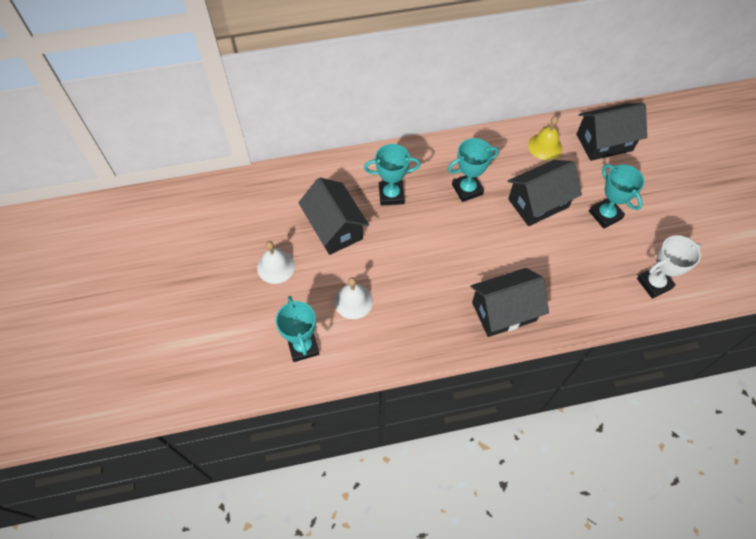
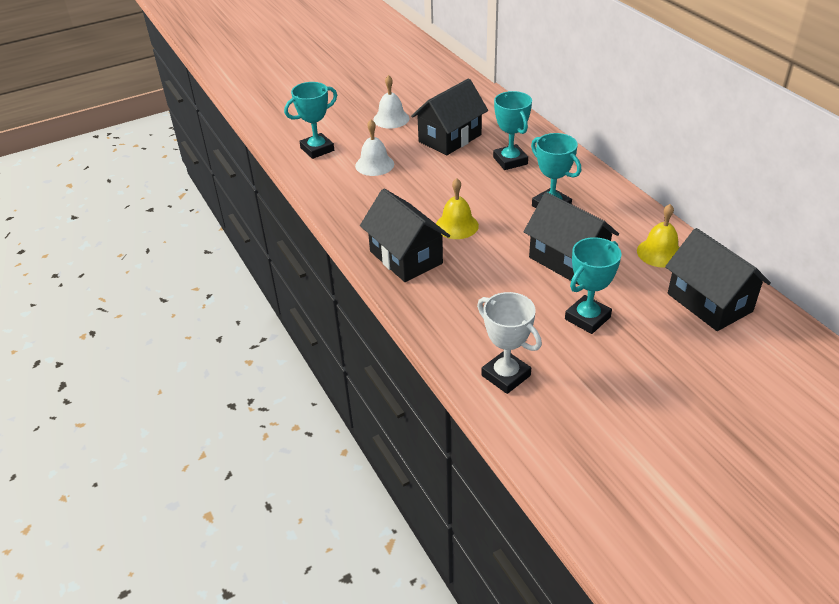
camera: 75 degrees right, 20 degrees down
(472, 262) = (457, 225): none -> yellow bell

